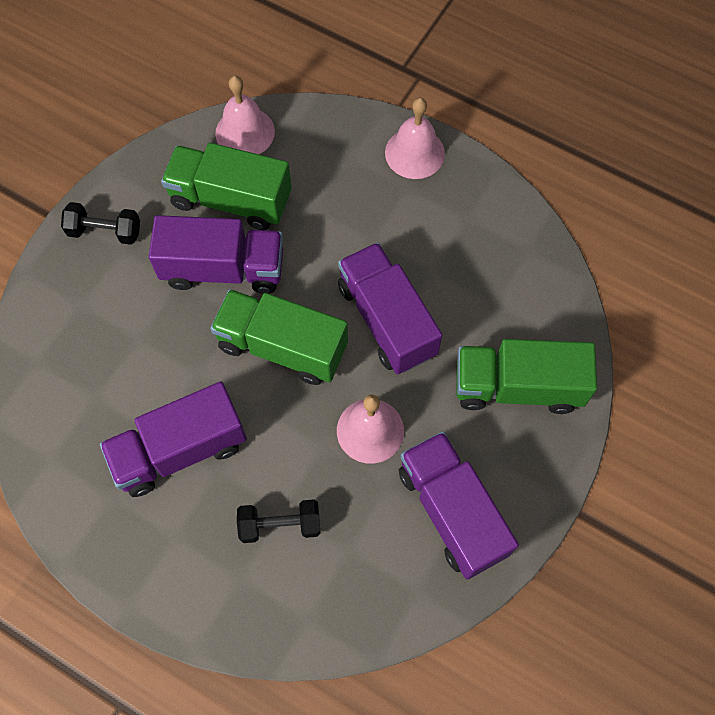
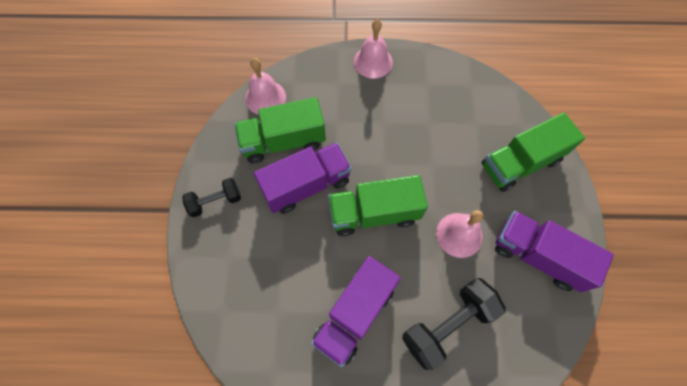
camera: 30 degrees left, 0 degrees up
(280, 525) = (447, 325): black dumbbell -> black dumbbell, size x1.67
(387, 320) = (423, 164): purple truck -> none

